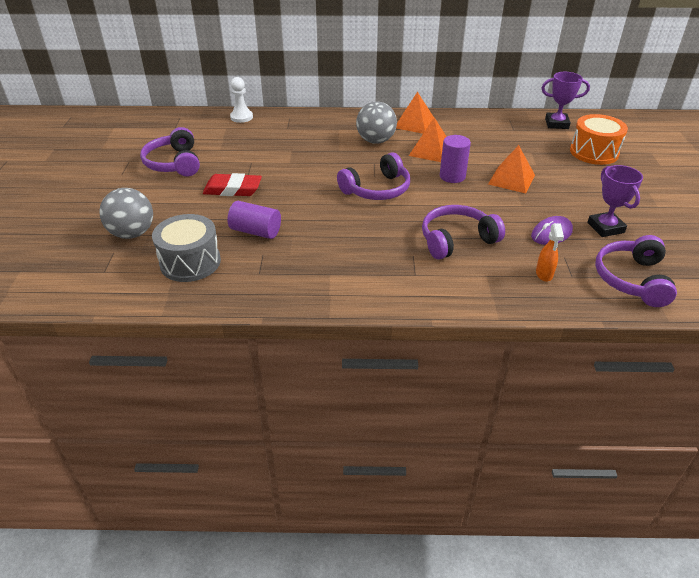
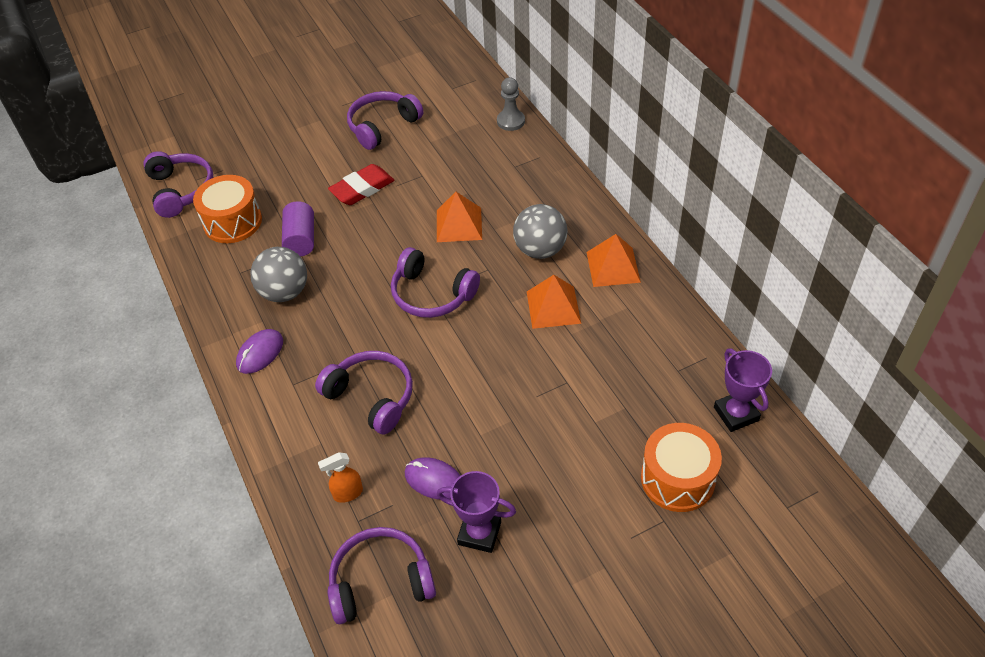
camera: 65 degrees right, 10 degrees up
(106, 284) = (181, 190): none -> purple headphones
(132, 233) = (254, 165): grey ball -> grey ball (284, 292)
(190, 262) = (232, 222): grey drum -> orange drum
(233, 189) = (362, 188): red eraser -> red eraser turned 75 degrees clockwise
(241, 117) = (510, 121): white pawn -> grey pawn
(366, 284) = (260, 353): none -> purple mouse
(452, 176) = (504, 348): purple cylinder -> none
(511, 179) = (536, 407): orange pyramid -> orange pyramid (459, 224)
(605, 228) = (479, 533): purple trophy -> purple trophy turned 60 degrees clockwise

